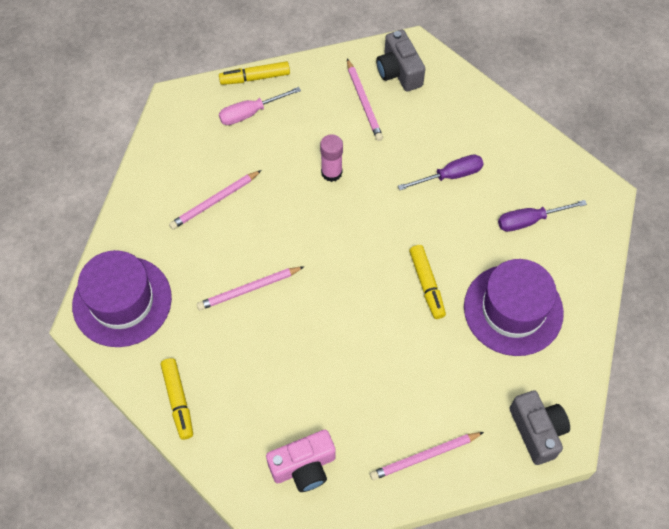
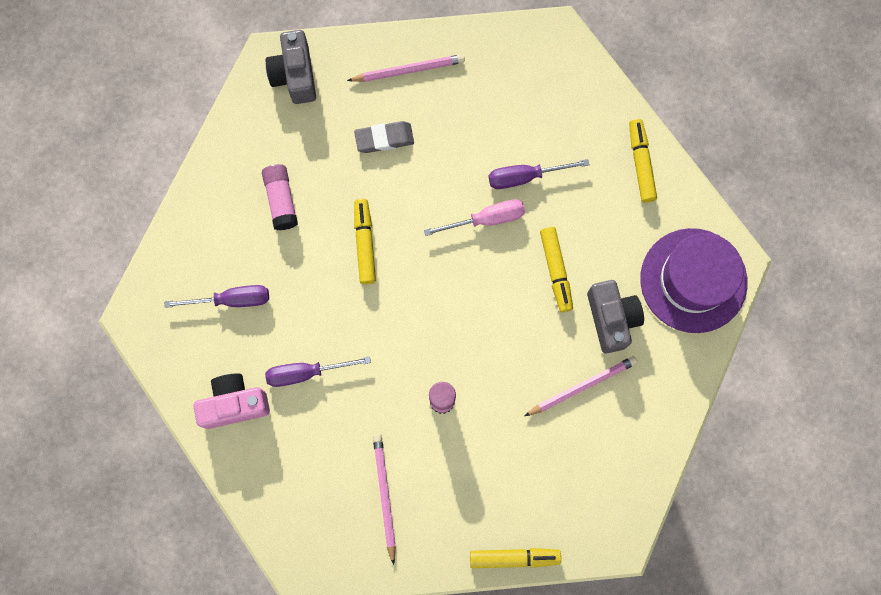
camera: 170 degrees left, 15 degrees up
(249, 289) = (556, 271): pink pencil -> yellow marker
(251, 113) = (526, 504): pink screwdriver -> pink screwdriver (486, 219)
(289, 369) = (525, 177): none -> purple screwdriver
(304, 467) = (525, 80): pink camera -> pink camera (234, 404)
(399, 71) = (331, 534): grey camera -> grey camera (611, 319)
(432, 382) = (384, 138): none -> grey eraser
(513, 309) = (281, 200): purple hat -> pink glue stick

